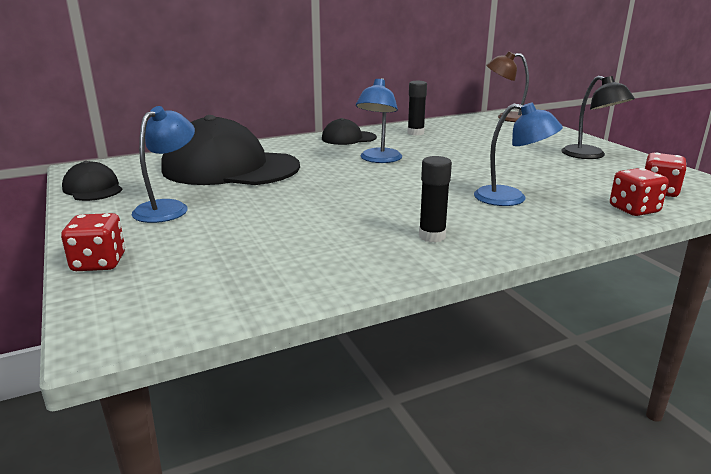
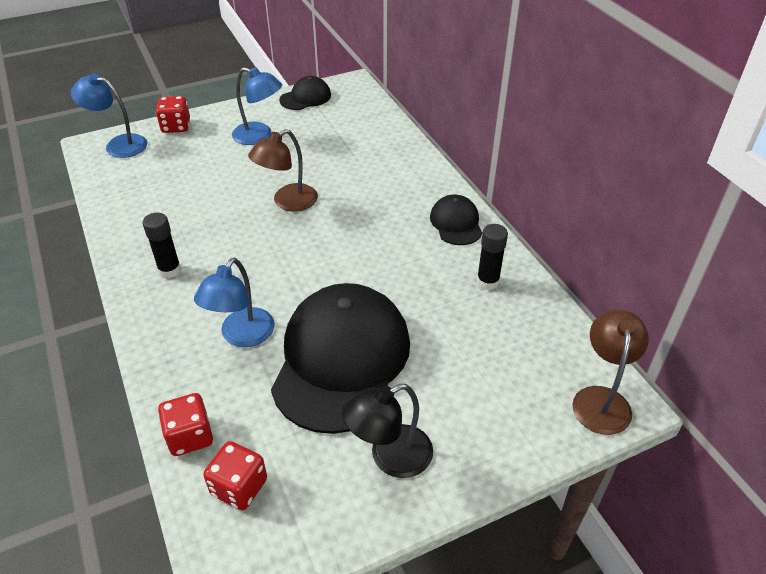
camera: 90 degrees right, 20 degrees up
(230, 168) = (350, 153): black cap -> black cap (341, 360)
(311, 189) = (288, 202): none -> brown lamp
(378, 159) = (373, 245): blue lamp -> blue lamp (118, 145)

